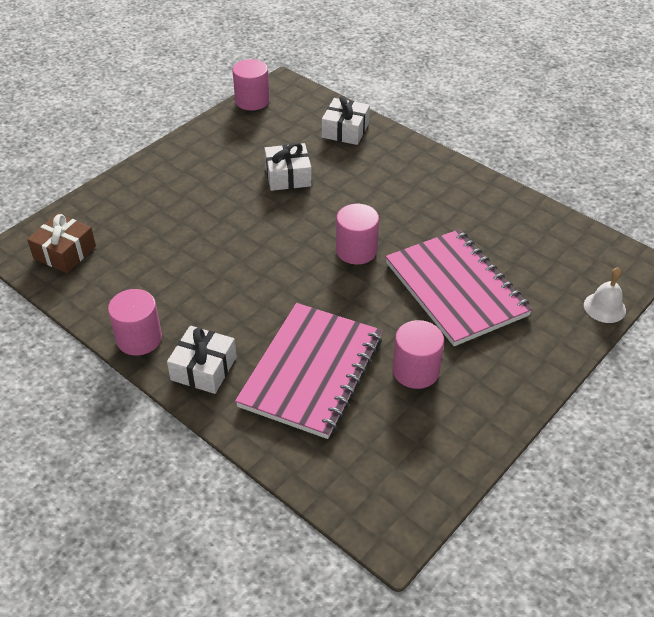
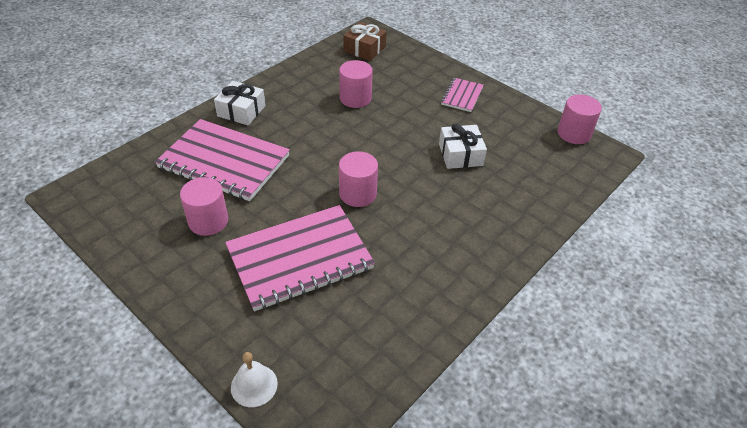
camera: 90 degrees right, 0 degrees up
(139, 338) = (276, 83): pink cylinder -> pink cylinder (355, 98)
(182, 170) = (462, 96): none -> pink notebook
(345, 130) = (540, 195): white gift -> none

